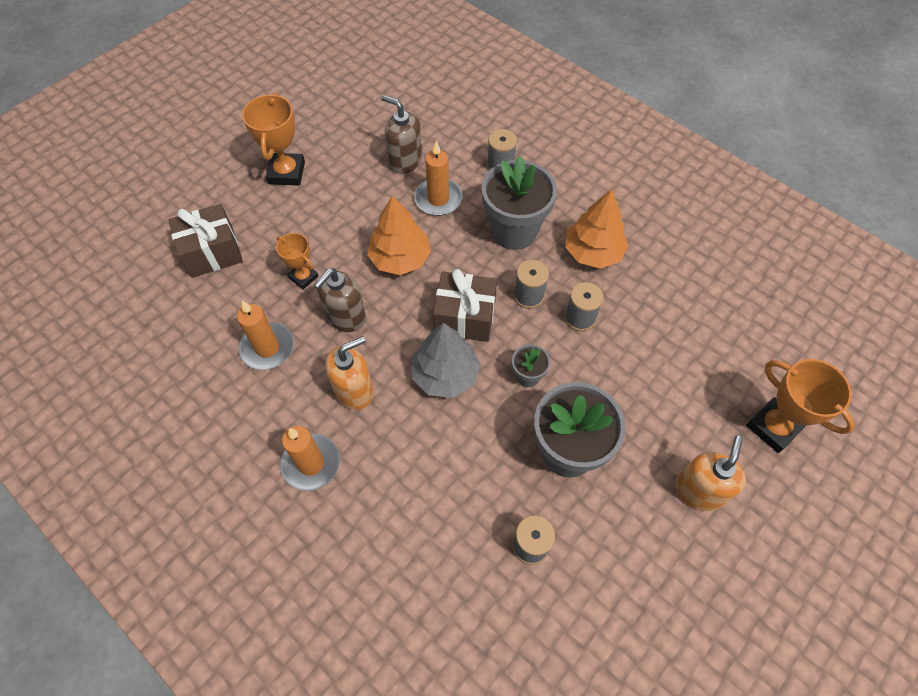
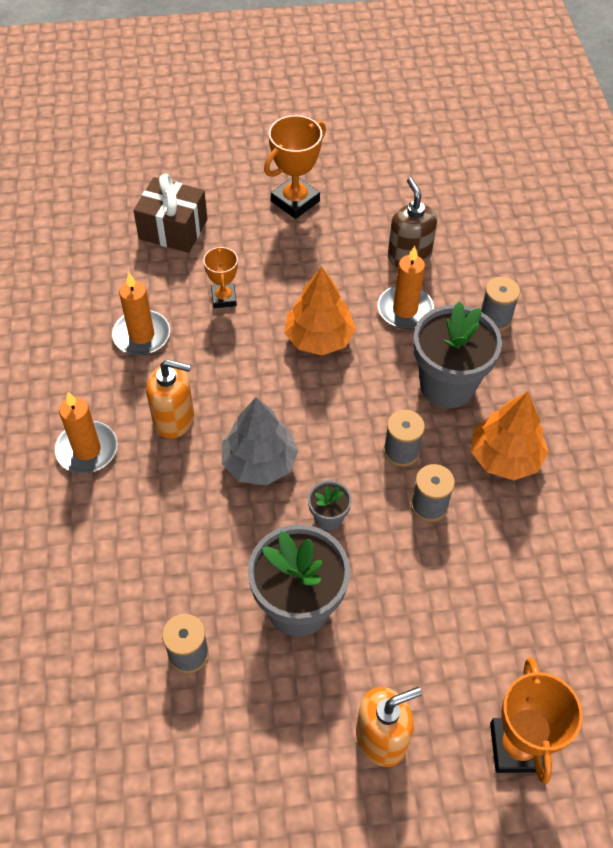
camera: 40 degrees right, 5 degrees down
(345, 317) = (225, 355): brown soap dispenser -> none
(465, 317) = (324, 428): brown gift -> none

